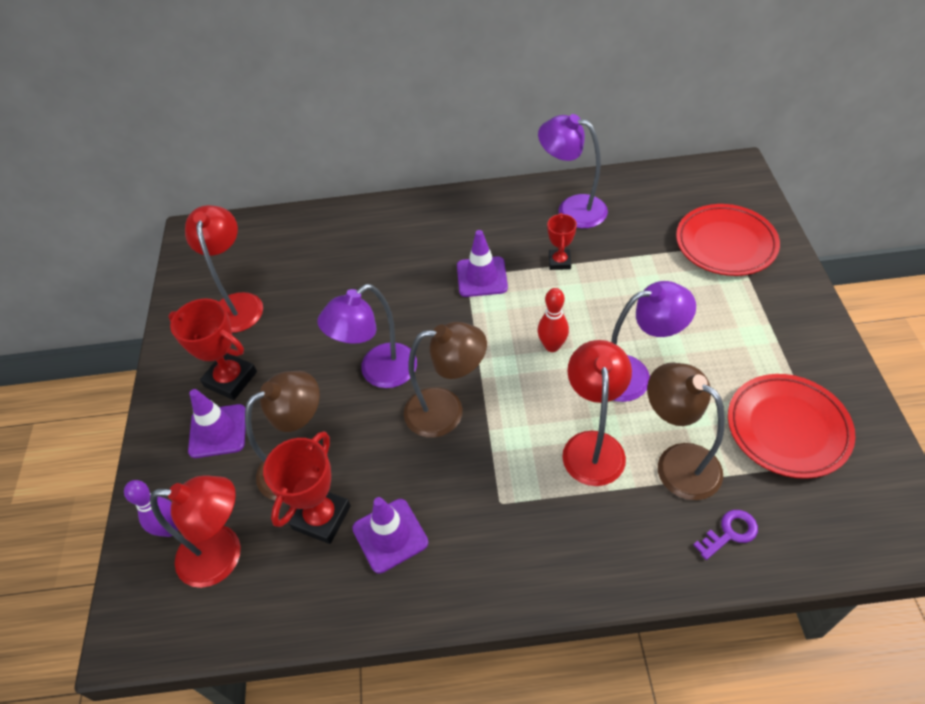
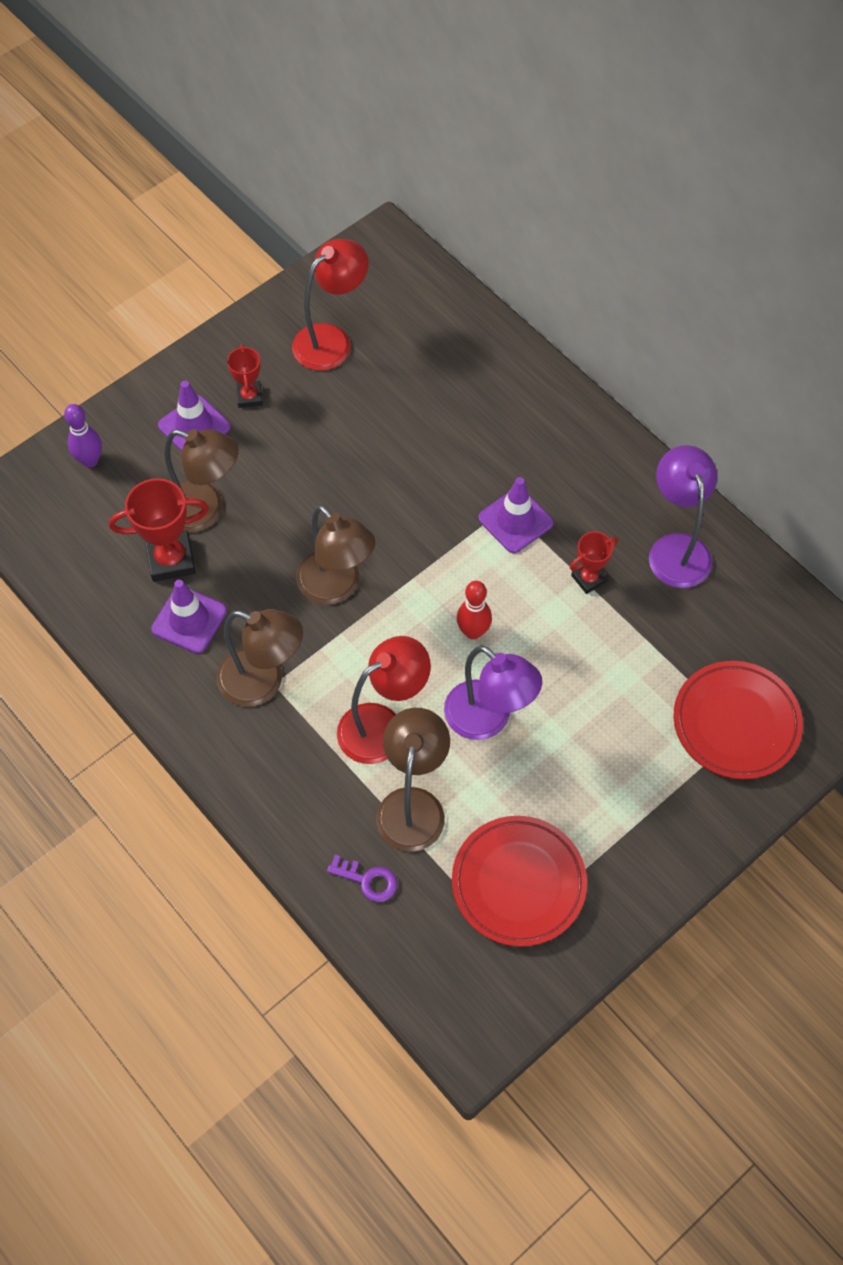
camera: 50 degrees right, 10 degrees up
(223, 555) = (94, 514): red lamp -> none
(230, 379) = (249, 397): red trophy -> red trophy, size x0.60
(379, 373) = (339, 507): purple lamp -> none
(492, 510) = (263, 682): none -> brown lamp

